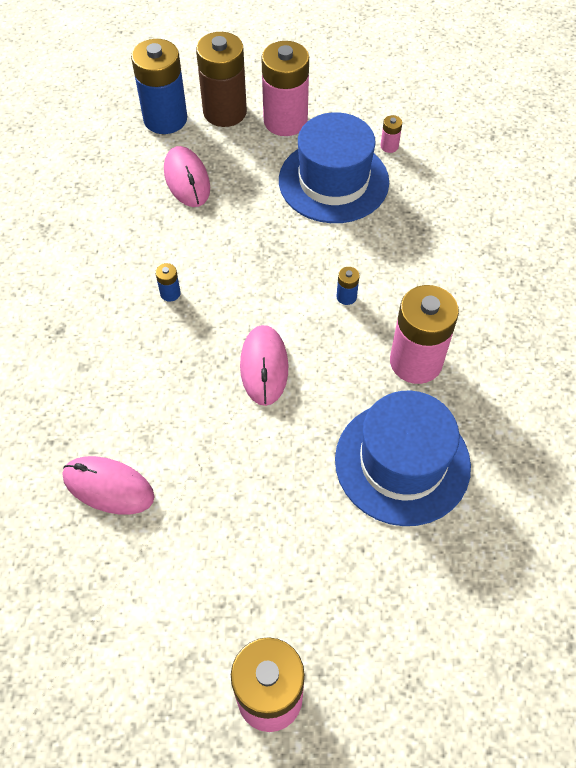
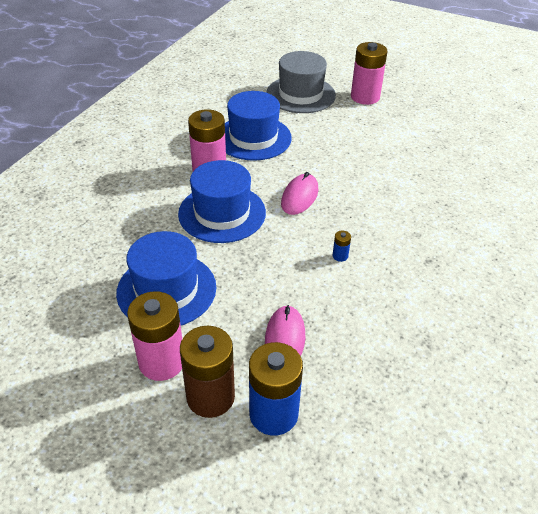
camera: 155 degrees left, 15 degrees down
(108, 487) = (416, 176): pink mouse -> none
(346, 296) = (222, 213): blue battery -> blue hat
(389, 146) = (97, 301): pink battery -> none
(398, 639) = (300, 94): none -> grey hat

